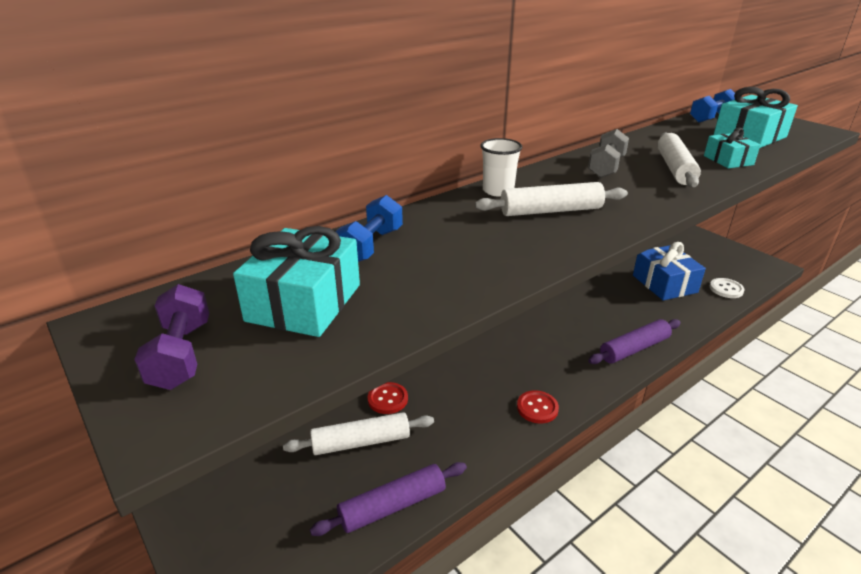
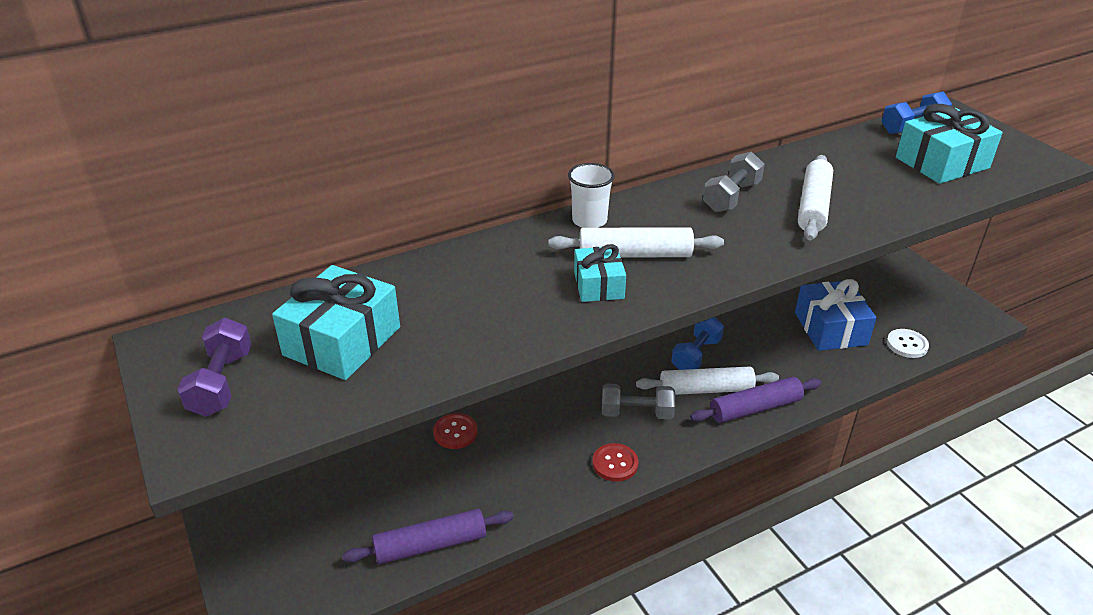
camera: 10 degrees right, 5 degrees up
(361, 442) = (415, 475): white rolling pin -> white rolling pin (706, 389)
(370, 246) = (426, 281): blue dumbbell -> blue dumbbell (696, 355)
(540, 364) = (636, 413): none -> grey dumbbell
(728, 160) = (887, 199): turquoise gift -> turquoise gift (598, 285)

